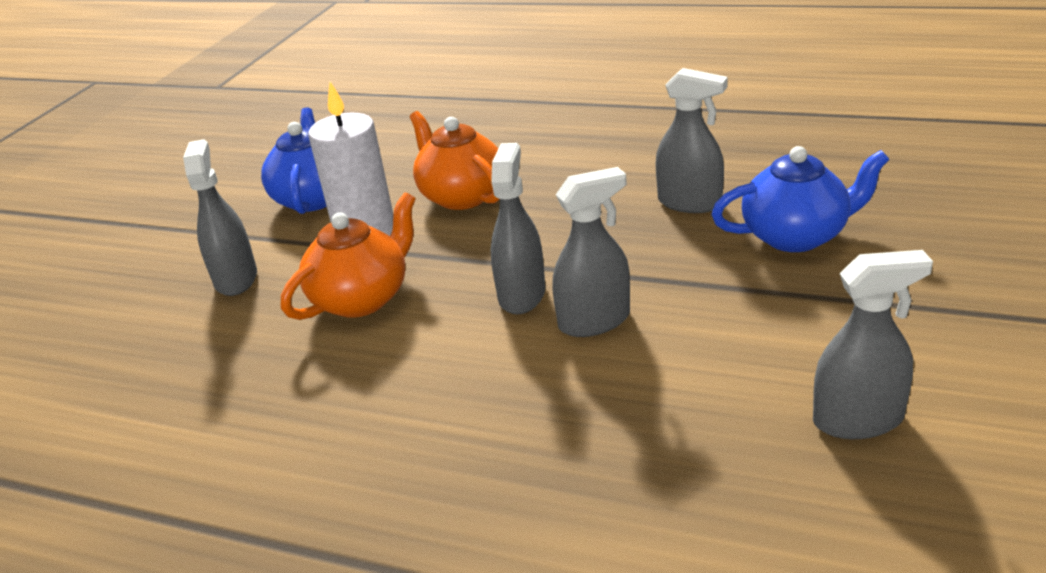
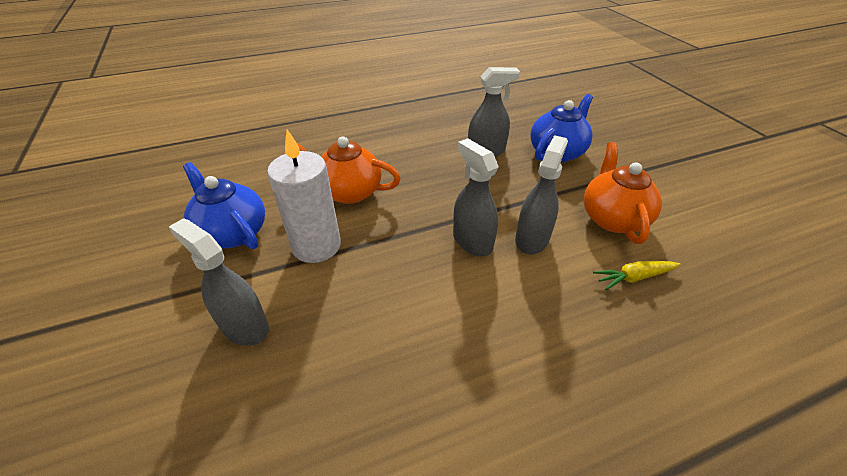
camera: 45 degrees left, 10 degrees up
(362, 298) = (372, 292): orange teapot -> orange teapot (612, 218)
(659, 414) = (634, 277): none -> yellow carrot
(858, 420) = (705, 235): grey spray bottle -> none

